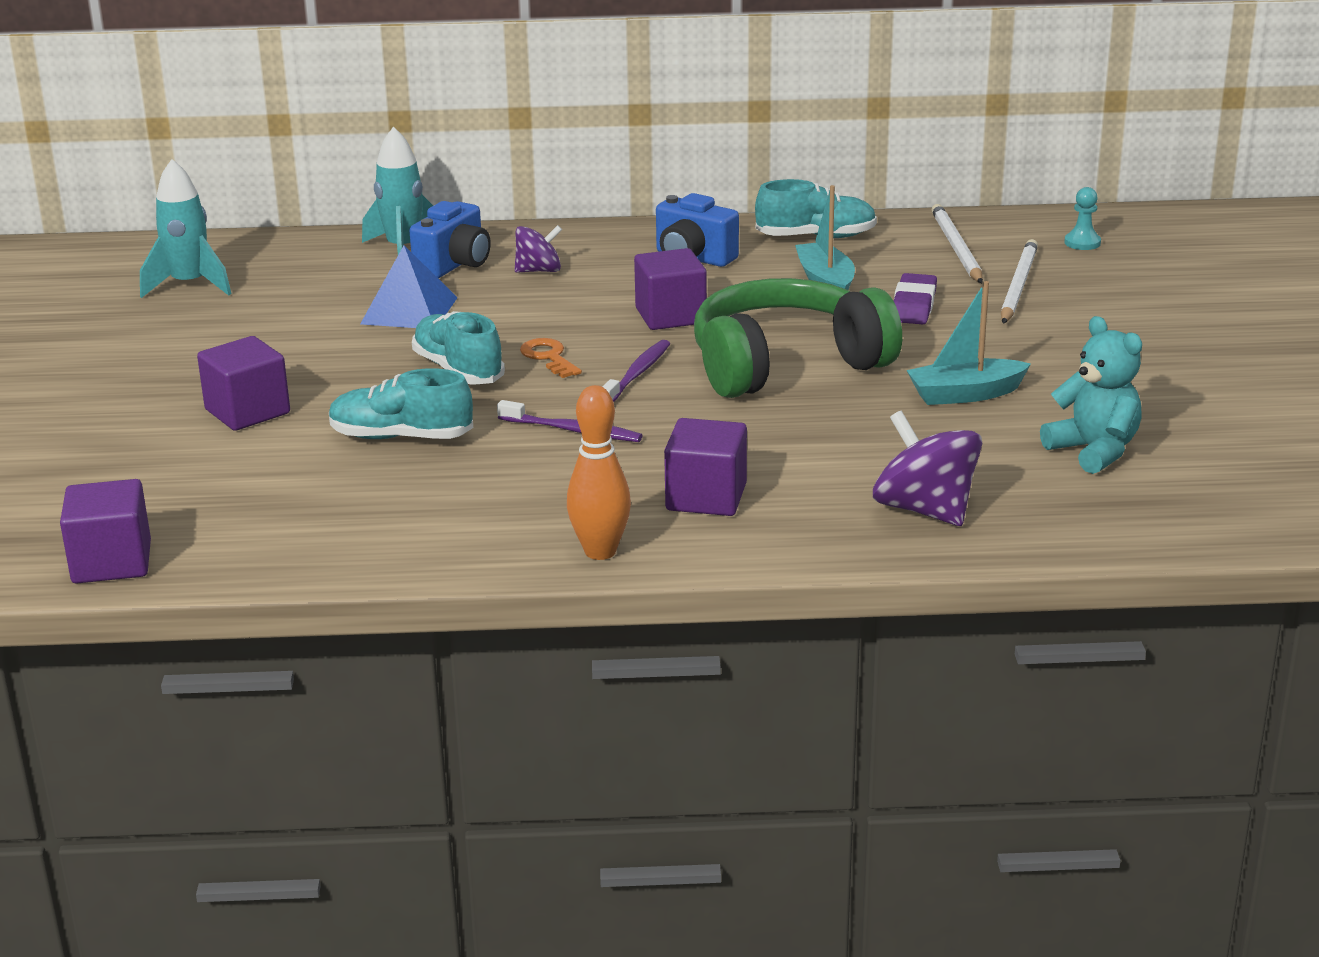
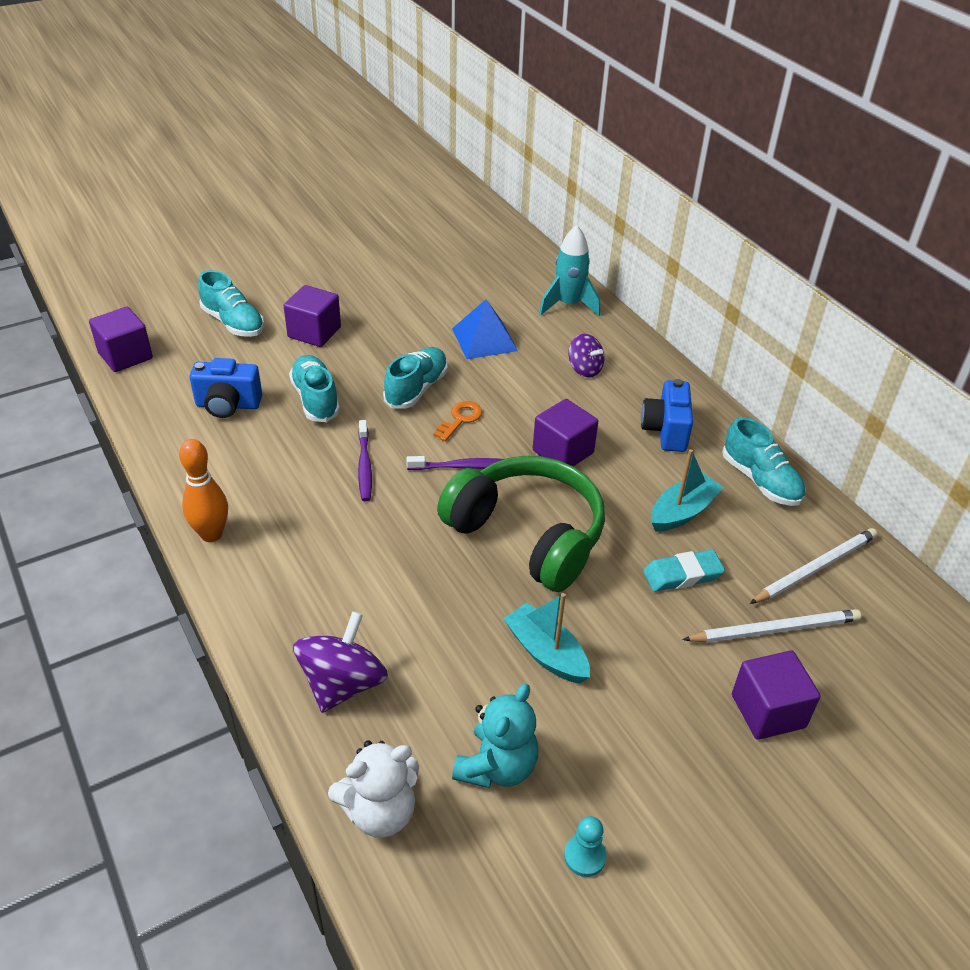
camera: 60 degrees right, 15 degrees up
(142, 465) = (233, 323): none -> turquoise shoe
(189, 285) = (456, 251): turquoise rocket -> none
(454, 265) = (563, 332): blue camera -> blue camera (228, 405)
(706, 497) = (305, 559): purple cube -> purple cube (768, 711)
(913, 306) = (682, 575): purple eraser -> turquoise eraser
(1082, 243) = (904, 649): turquoise pawn -> turquoise pawn (584, 856)
(1112, 522) = (380, 812): none -> white teddy bear

